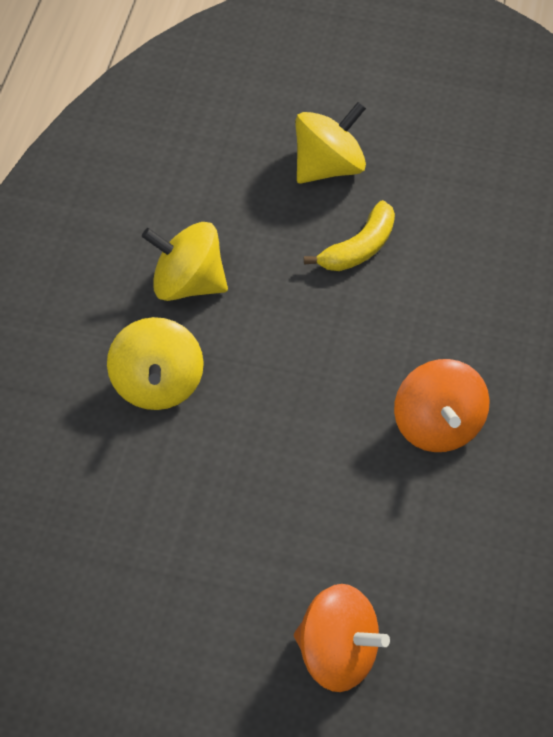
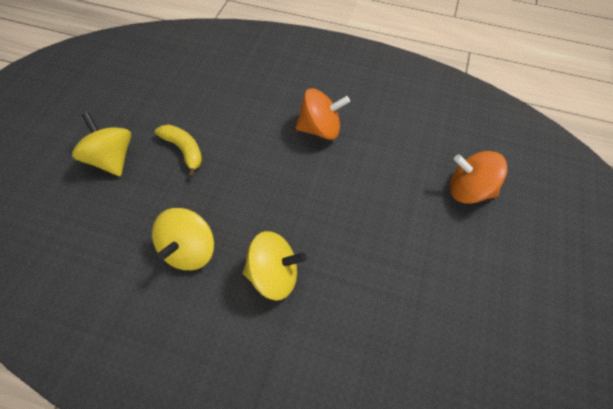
camera: 85 degrees left, 5 degrees up
(337, 656) = (468, 190): orange spinning top -> orange spinning top turned 105 degrees counterclockwise

